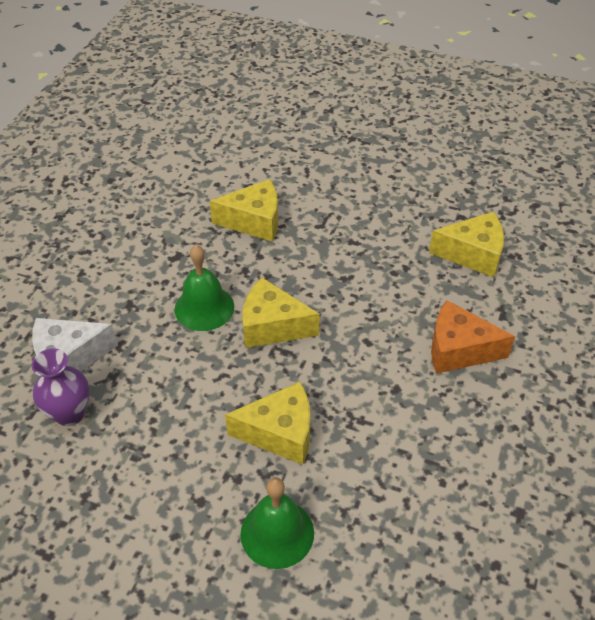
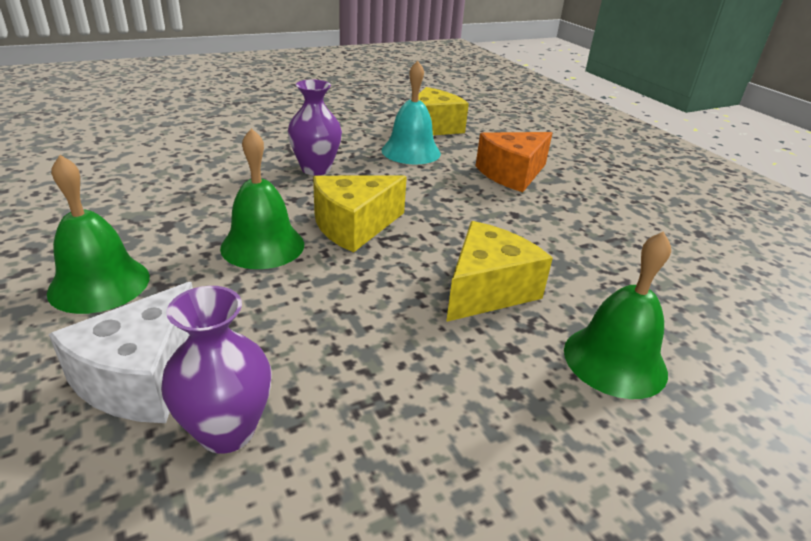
camera: 50 degrees left, 15 degrees down
(106, 284) = (99, 284): none -> green bell
(254, 221) = (221, 171): yellow cheese -> none
(316, 254) = (316, 169): none -> purple vase
(412, 274) = (411, 151): none -> turquoise bell

